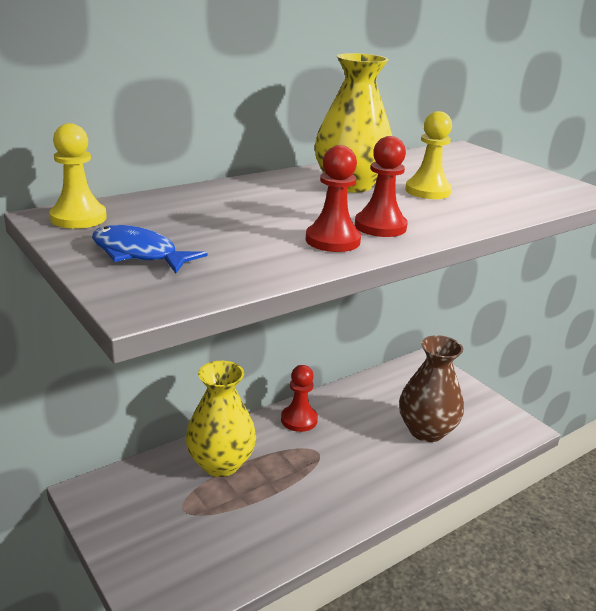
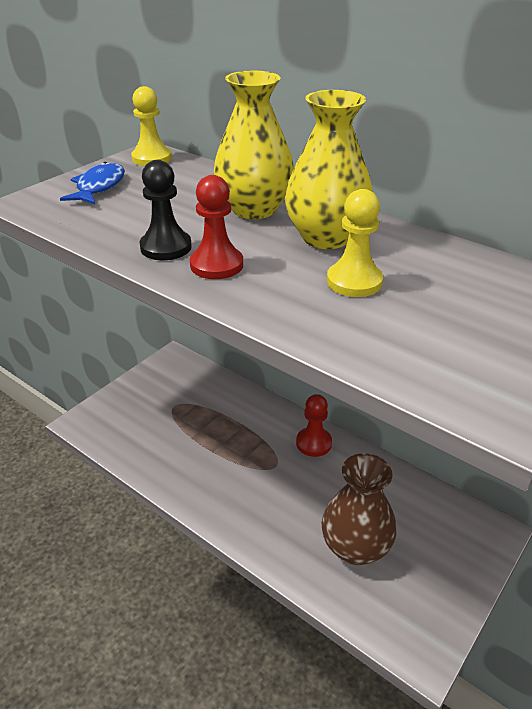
camera: 75 degrees right, 10 degrees up
(220, 463) = (231, 410): yellow vase -> yellow vase (254, 209)
(332, 240) = (166, 247): red pawn -> black pawn

